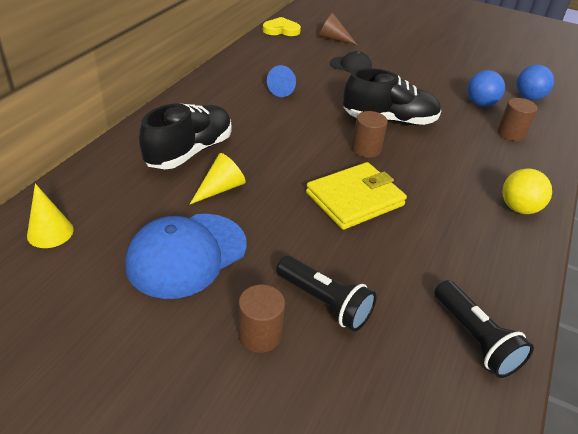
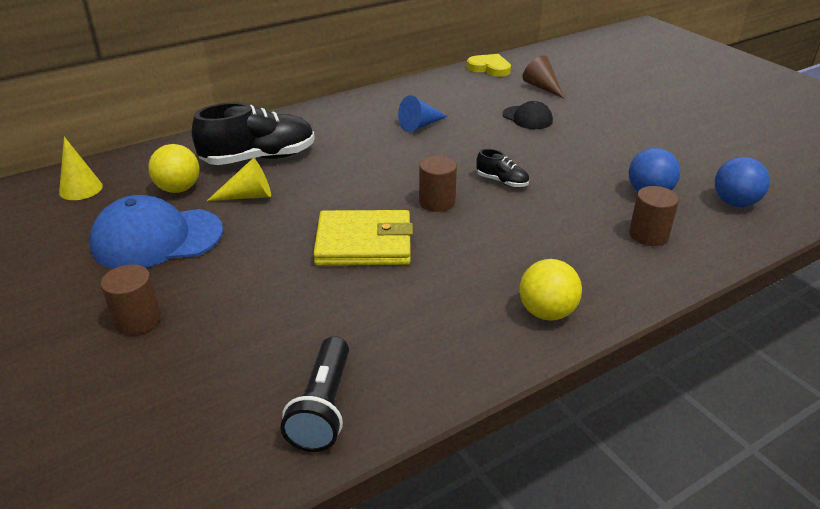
camera: 35 degrees right, 5 degrees down
(150, 201) = (178, 189): none -> yellow ball
(324, 302) = (221, 318): black flashlight -> none
(389, 120) = (502, 181): black shoe -> black shoe, size x0.47

